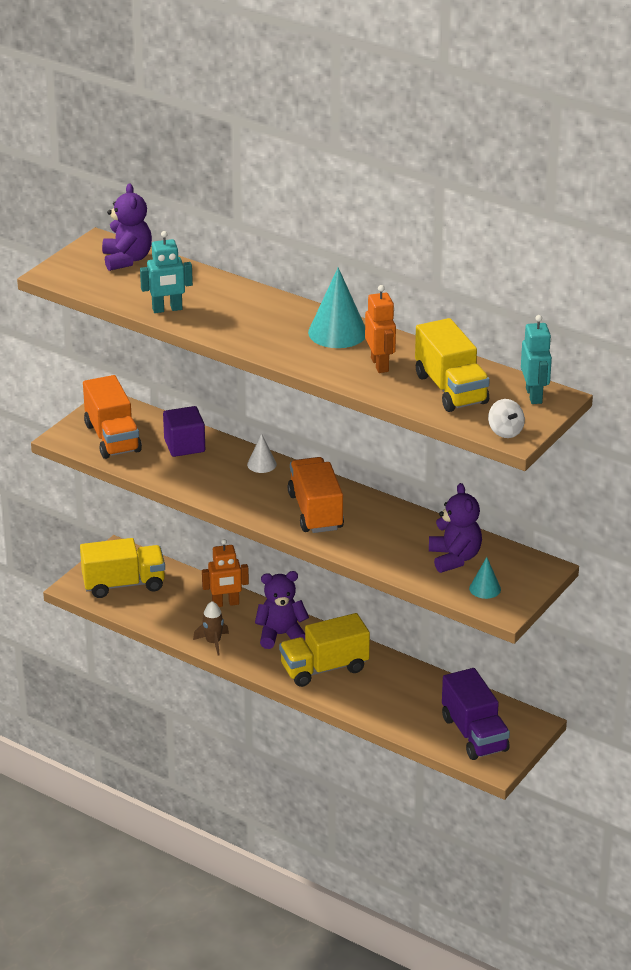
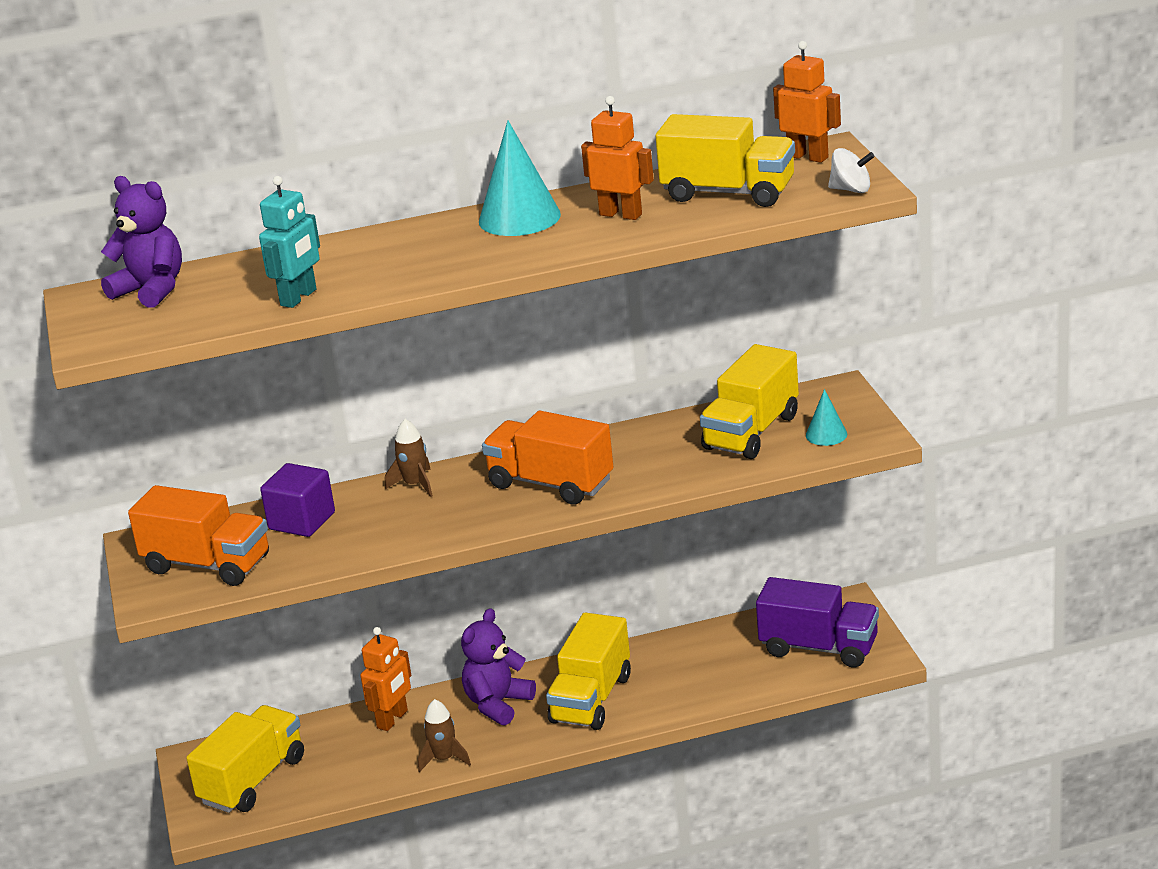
camera: 45 degrees left, 5 degrees down
(261, 464) = (415, 484): white cone -> brown rocket
(454, 558) = (751, 432): purple teddy bear -> yellow truck
(534, 395) = (808, 157): turquoise robot -> orange robot

